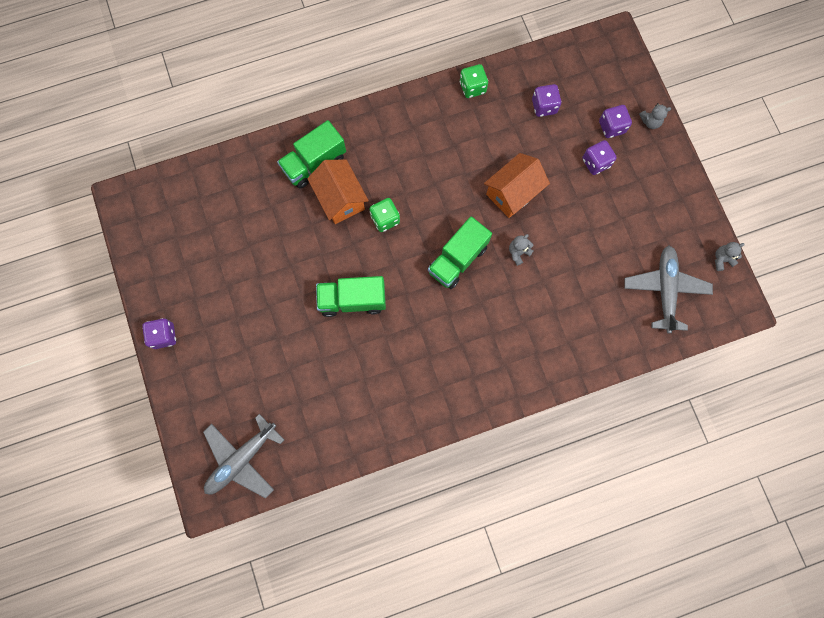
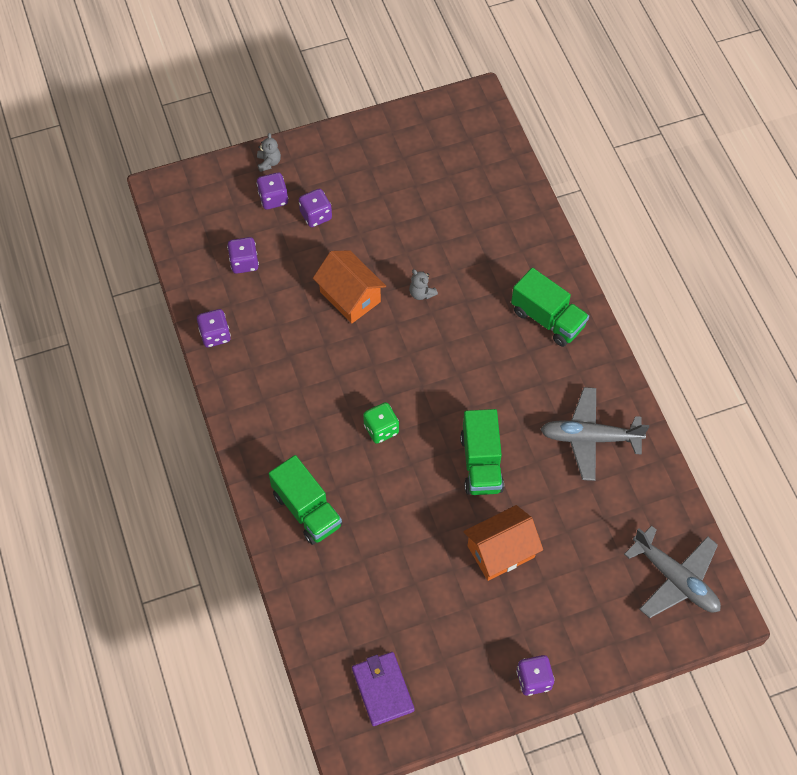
camera: 90 degrees left, 15 degrees down
(165, 221) = (382, 689): none -> purple wallet
(340, 199) = (354, 479): orange house -> orange house (501, 551)
(457, 259) = (430, 353): green truck -> green truck (548, 319)
(472, 87) = (215, 335): green dice -> purple dice
(665, 290) = (461, 161): grey plane -> grey plane (590, 438)
(722, 259) = (427, 110): grey teddy bear -> none

